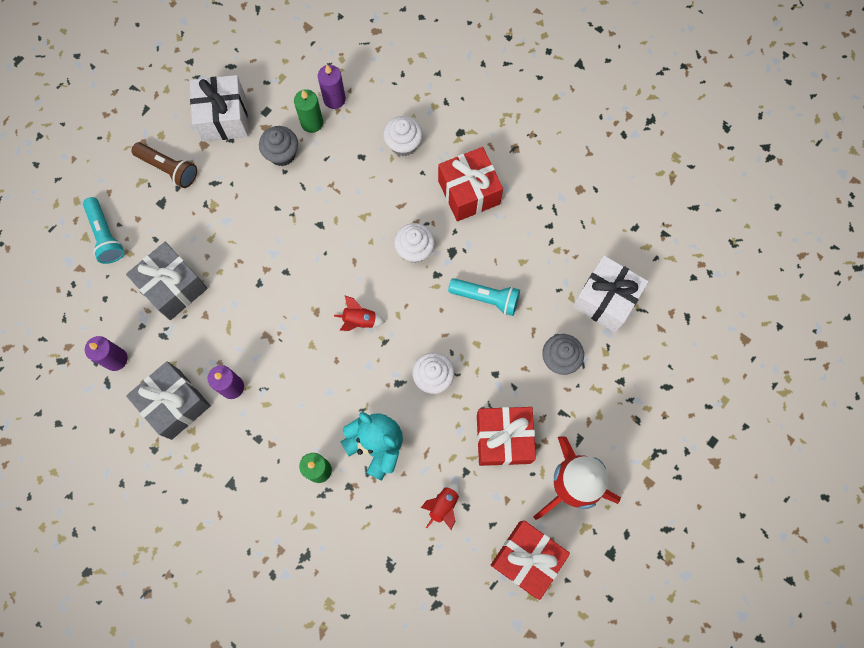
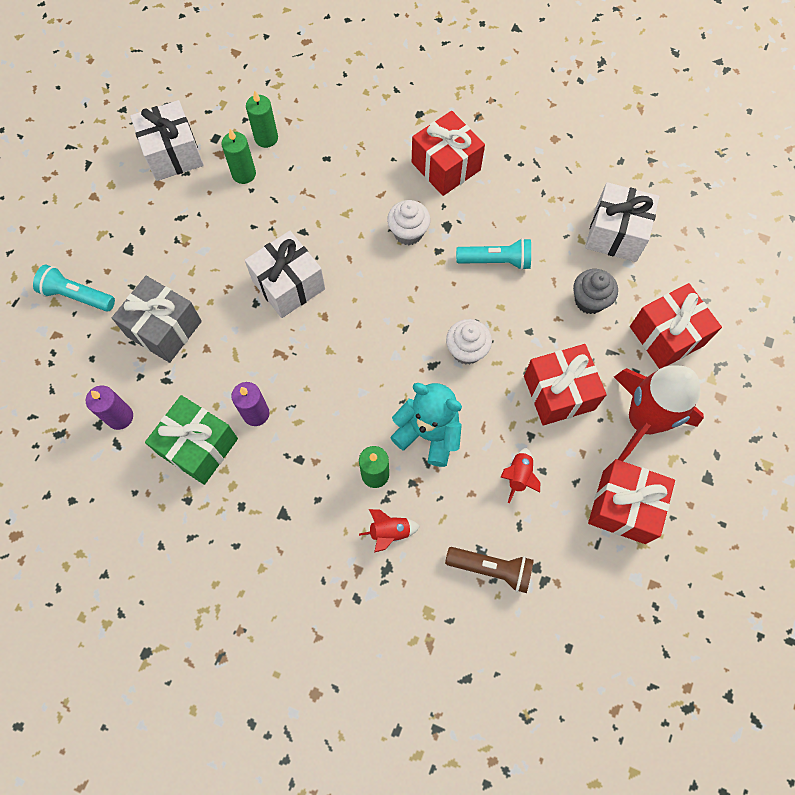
camera: 15 degrees left, 5 degrees down
(106, 236) = (77, 295): turquoise flashlight -> turquoise flashlight turned 150 degrees clockwise
(169, 169) = (128, 215): brown flashlight -> brown flashlight (491, 569)
(175, 404) = (198, 446): grey gift -> green gift
(282, 154) = (244, 174): grey cupcake -> green candle
(293, 273) = (288, 285): none -> white gift
(334, 99) = (283, 111): purple candle -> none
(359, 320) = (372, 314): red rocket -> red rocket (389, 532)
(403, 144) = (366, 137): white cupcake -> none
(619, 411) = (666, 336): none -> red gift

